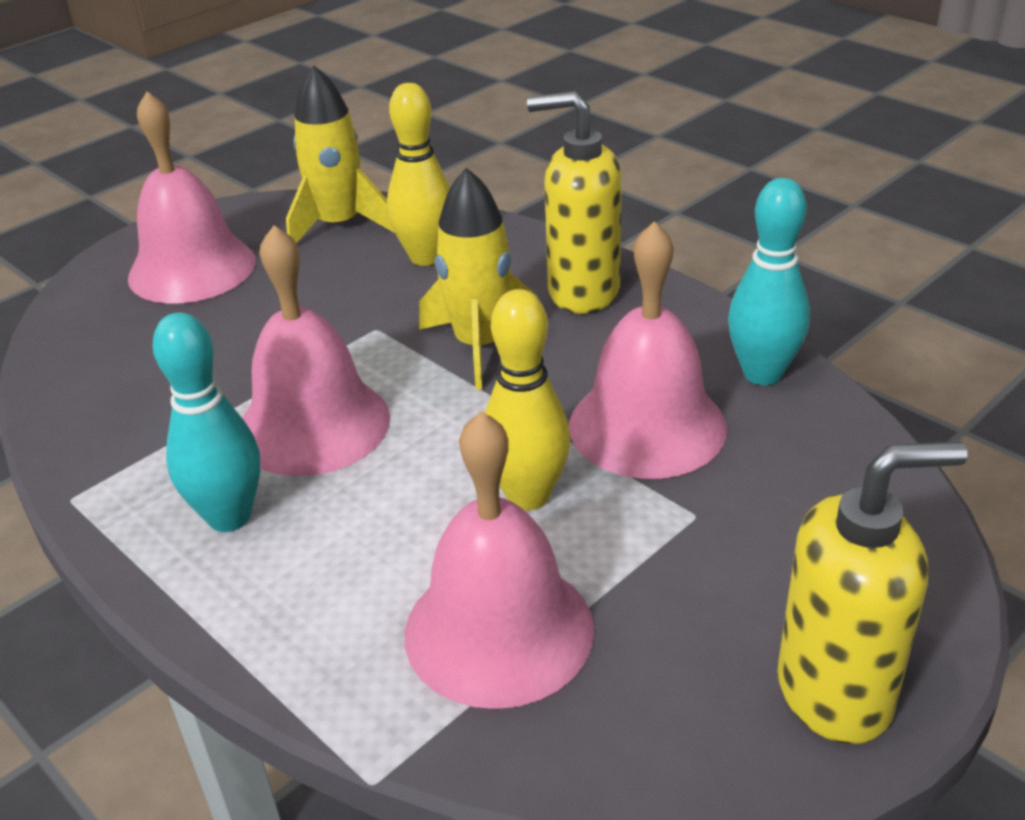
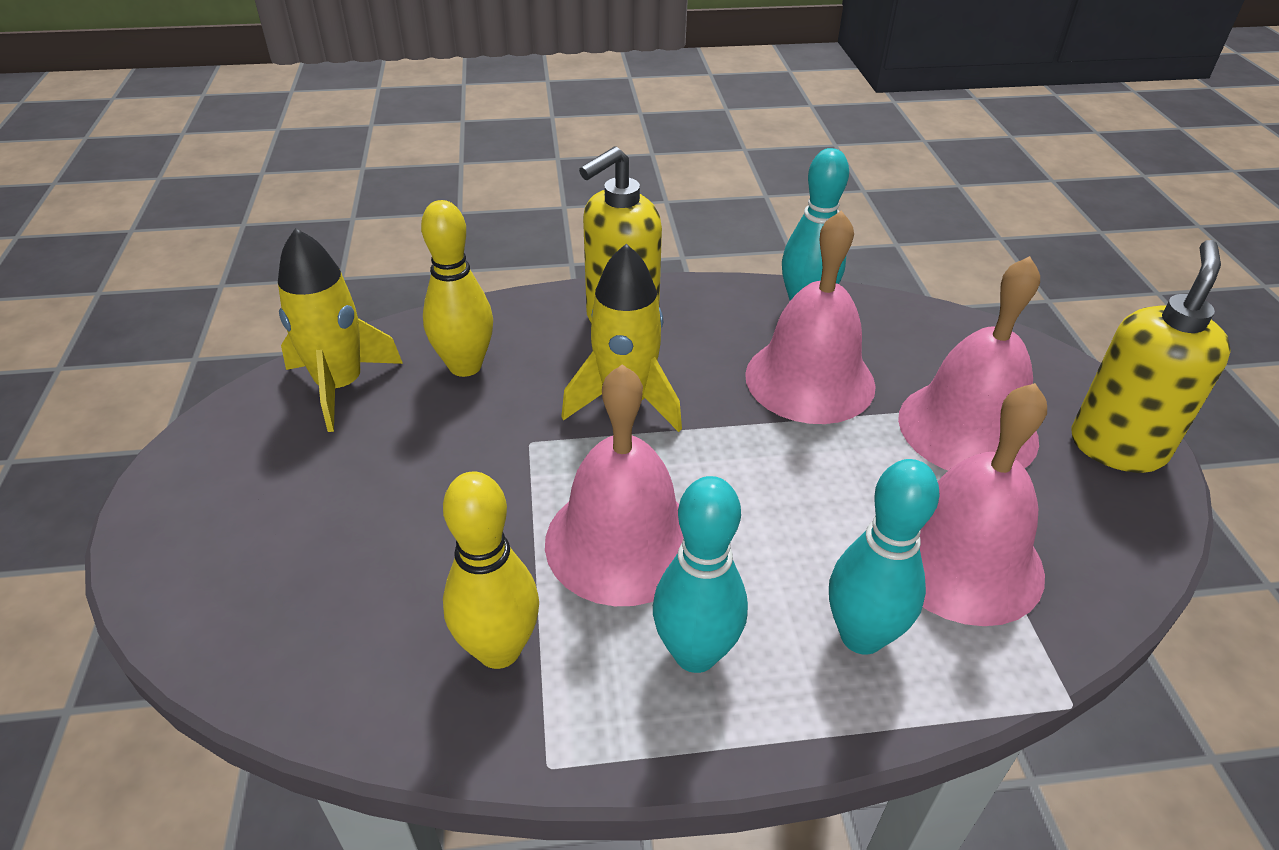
camera: 55 degrees left, 5 degrees up
(192, 268) = (265, 508): pink bell -> pink bell (967, 428)
(332, 602) = (861, 636): none -> turquoise bowling pin
(528, 496) = (831, 471): yellow bowling pin -> yellow bowling pin (499, 649)

